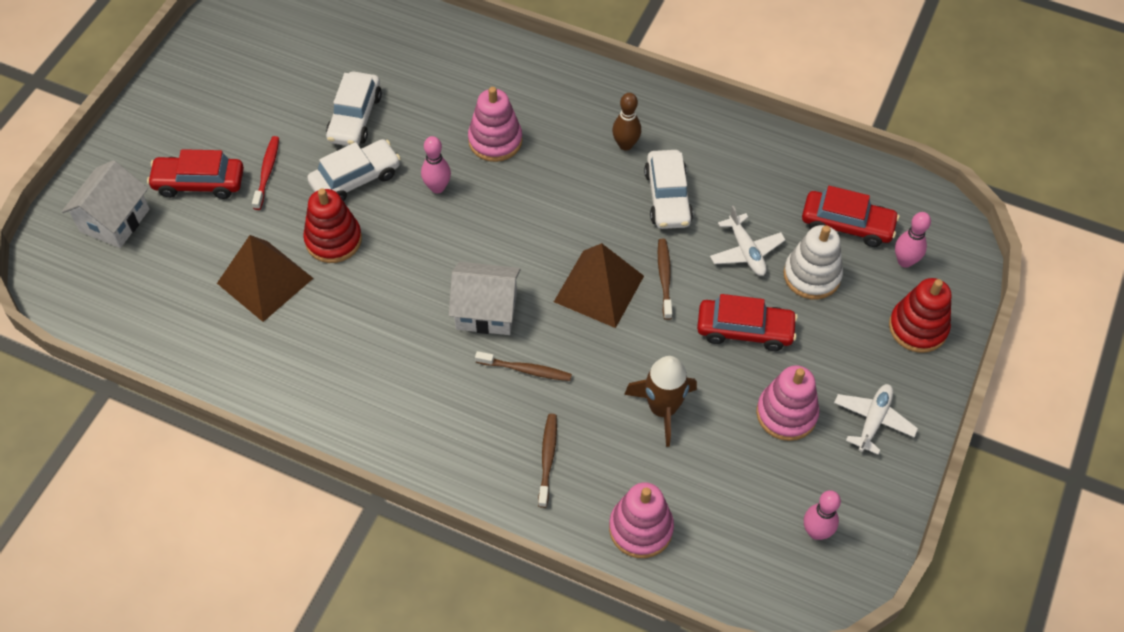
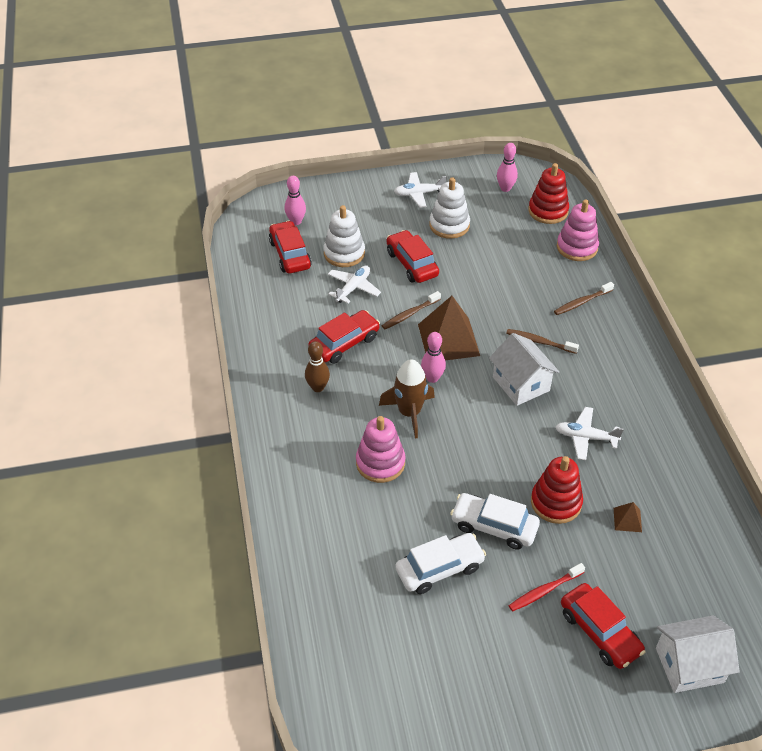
camera: 125 degrees left, 10 degrees down
(265, 281) = (627, 519): brown pyramid -> brown pyramid, size x0.44
(375, 317) = (585, 437): none -> white plane
(437, 187) = (453, 471): pink bowling pin -> pink bowling pin (432, 378)
(526, 370) = (539, 342): brown toothbrush -> brown toothbrush turned 45 degrees counterclockwise
(662, 409) = (499, 272): brown rocket -> brown rocket (409, 412)
(667, 197) = (344, 343): white car -> red car
(786, 414) = (449, 225): pink stacking toy -> white stacking toy
(917, 328) = (340, 200): red stacking toy -> red stacking toy (548, 211)

